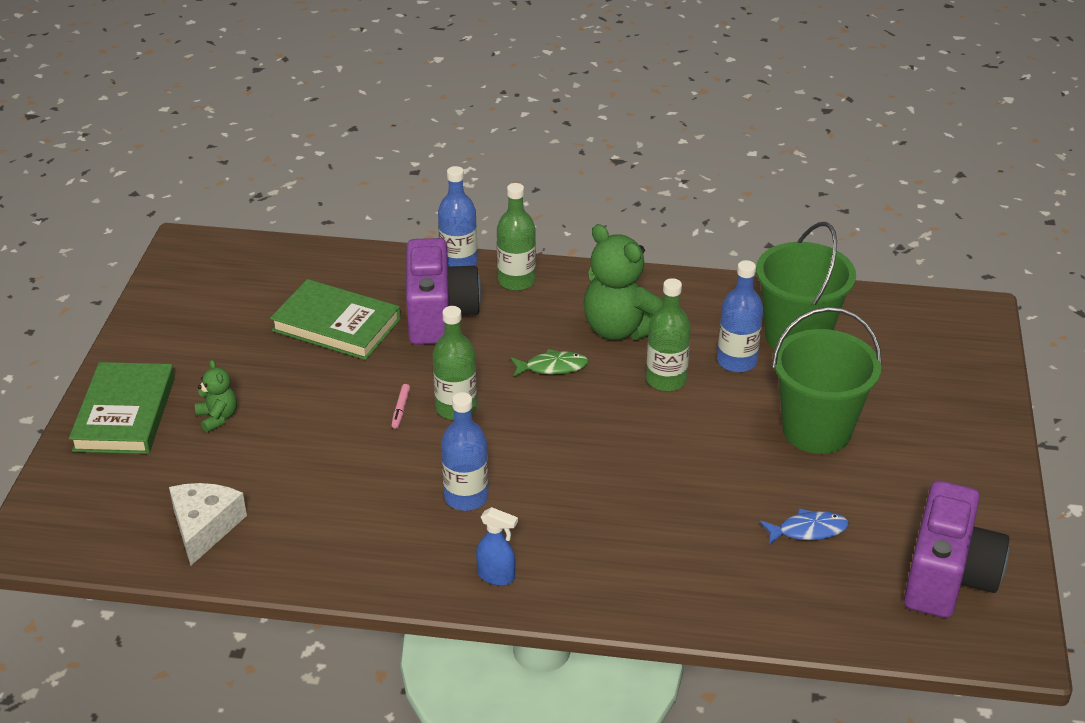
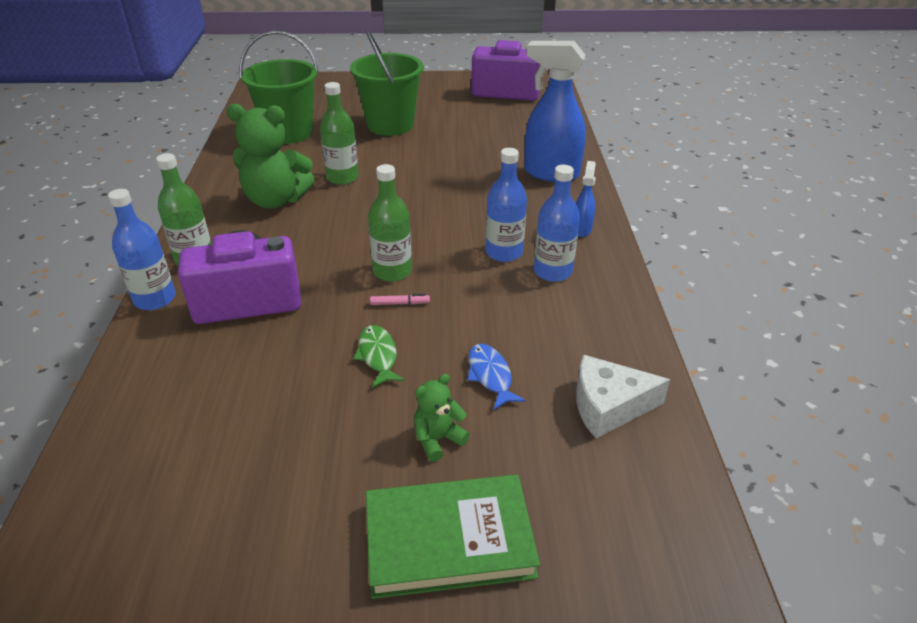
camera: 100 degrees left, 0 degrees up
(336, 325) = (260, 372): green book -> none
(552, 367) = (329, 228): green fish -> green fish (378, 356)
(620, 329) = (276, 200): green teddy bear -> green teddy bear turned 60 degrees clockwise
(647, 576) = (550, 173): none -> blue spray bottle
(737, 361) = (318, 152): blue bottle -> blue bottle (552, 271)
(808, 530) = (485, 126): blue fish -> blue fish (490, 376)

